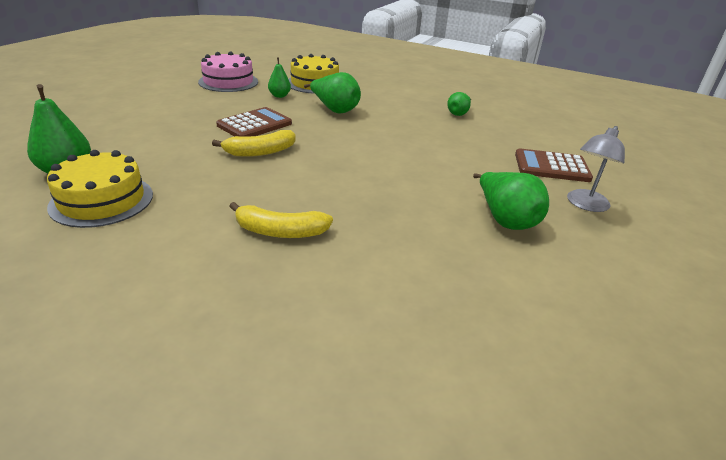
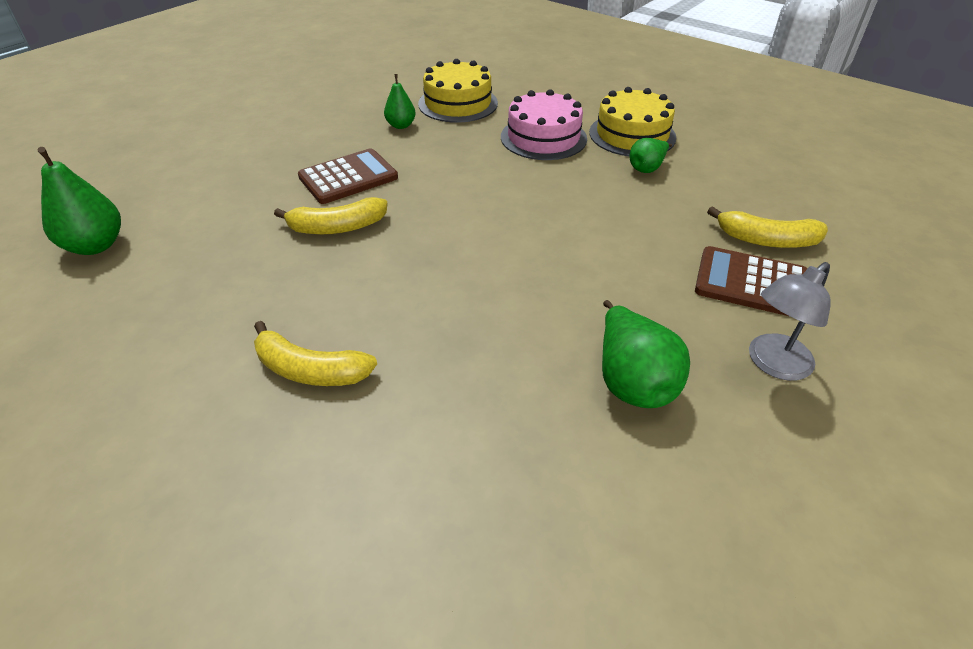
camera: 15 degrees right, 10 degrees up
(102, 200) = (118, 296): yellow cake -> yellow cake (632, 135)
(228, 82) = (343, 98): pink cake -> pink cake (543, 137)
(335, 110) = (467, 154): green pear -> none
(549, 145) = (766, 240): none -> yellow banana

